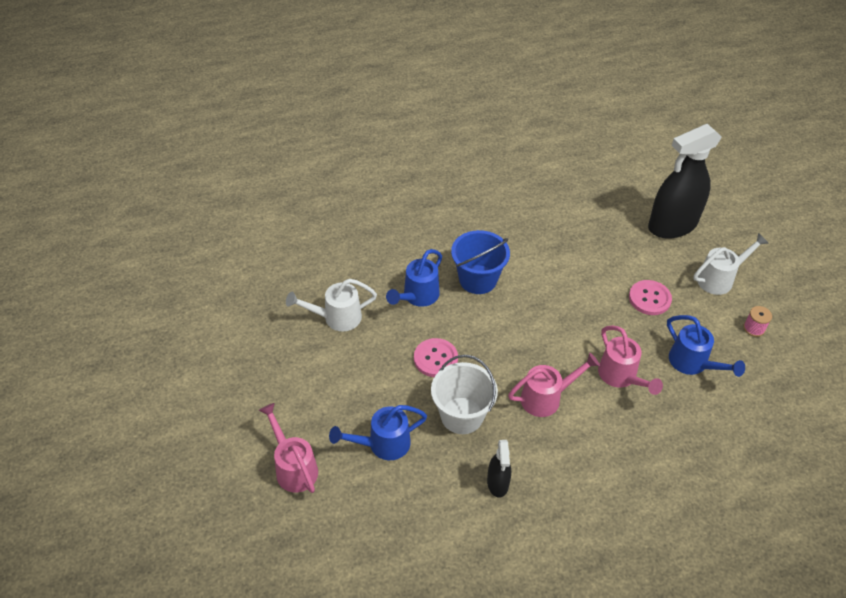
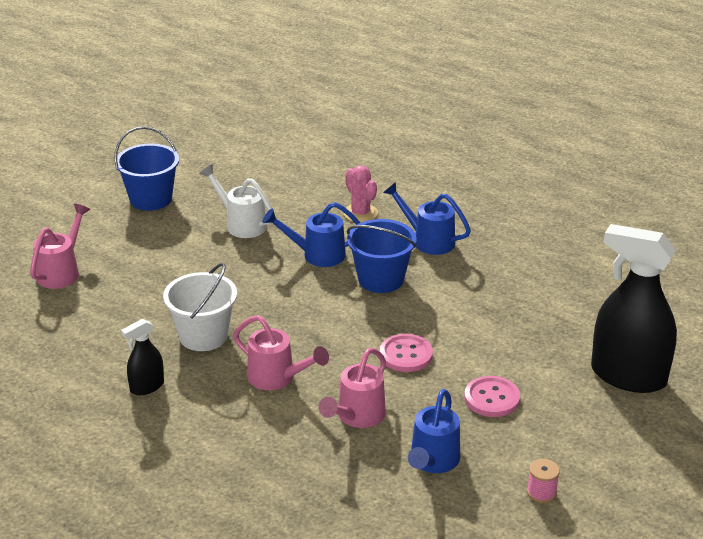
camera: 55 degrees right, 15 degrees down
(245, 355) = (151, 199): none -> blue bucket
(383, 444) = (128, 306): blue watering can -> blue watering can (428, 240)
(388, 245) = (360, 213): none -> pink cactus
(435, 359) = (254, 295): pink button -> pink button (406, 355)
(719, 279) = (588, 440): white watering can -> none

